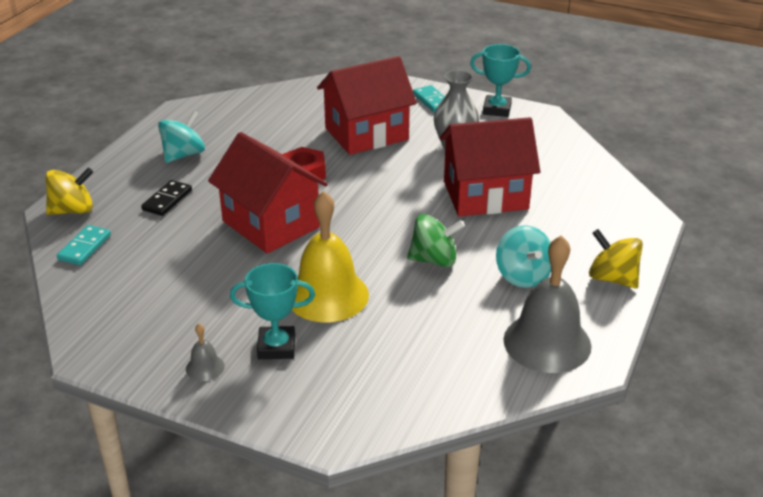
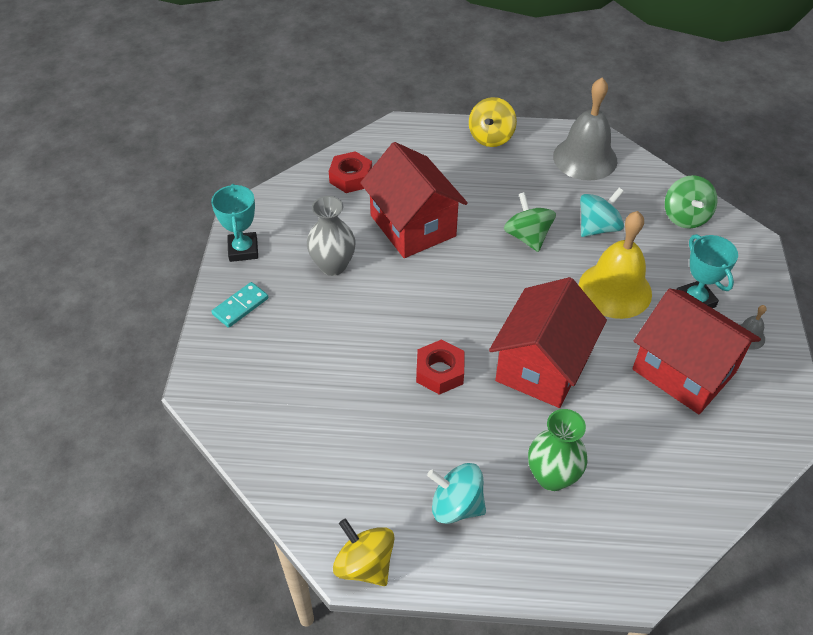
camera: 110 degrees left, 15 degrees up
(73, 210) = (622, 564): yellow spinning top -> yellow spinning top (365, 564)
(84, 247) = (672, 512): turquoise domino -> none
(167, 200) = (552, 476): black domino -> green vase
(366, 134) = (336, 343): red house -> red house (683, 371)
(404, 392) = (685, 217): none -> green spinning top
(523, 276) = (516, 183): turquoise spinning top -> turquoise spinning top (598, 227)
(572, 174) = (351, 177): none -> red nut

